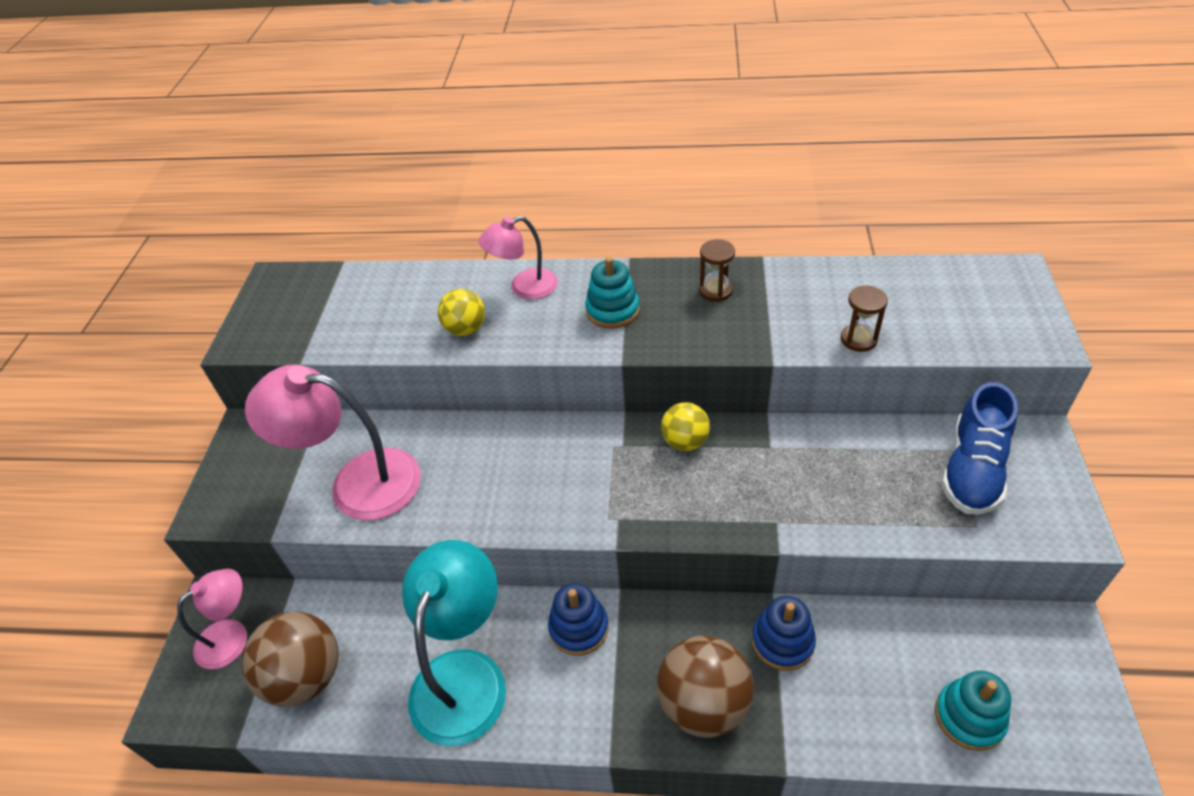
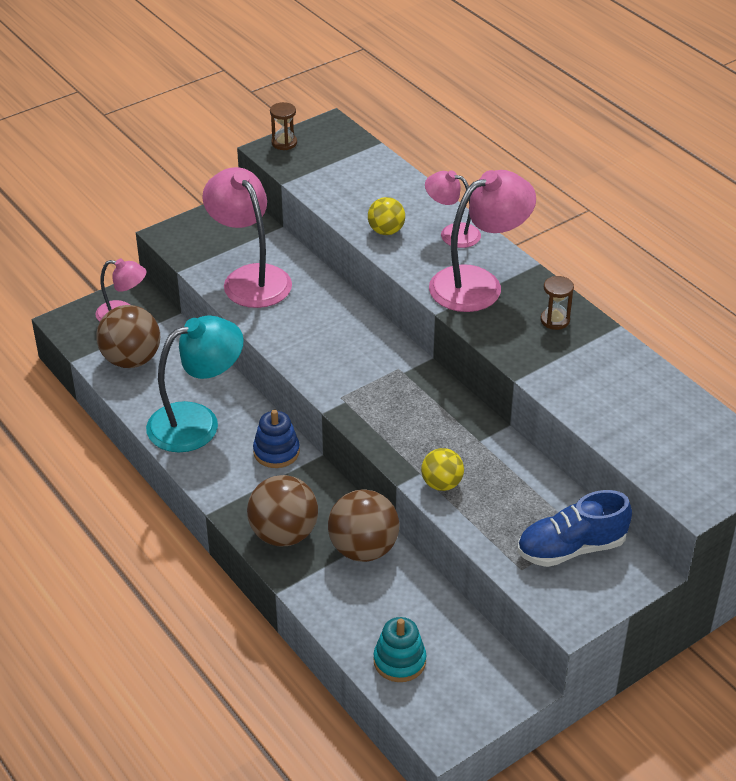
camera: 45 degrees right, 5 degrees down
(612, 310) = (478, 284): turquoise stacking toy -> pink lamp
(685, 441) = (438, 398): yellow ball -> yellow ball (441, 484)
(782, 641) = (363, 549): blue stacking toy -> brown ball
(858, 339) = (587, 410): brown hourglass -> brown hourglass (284, 143)

